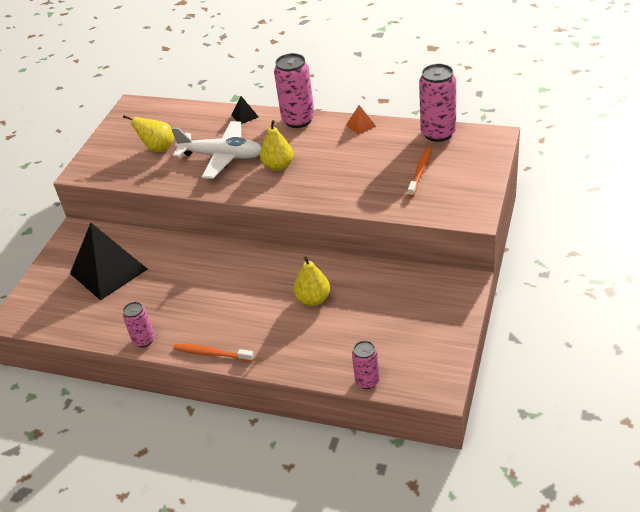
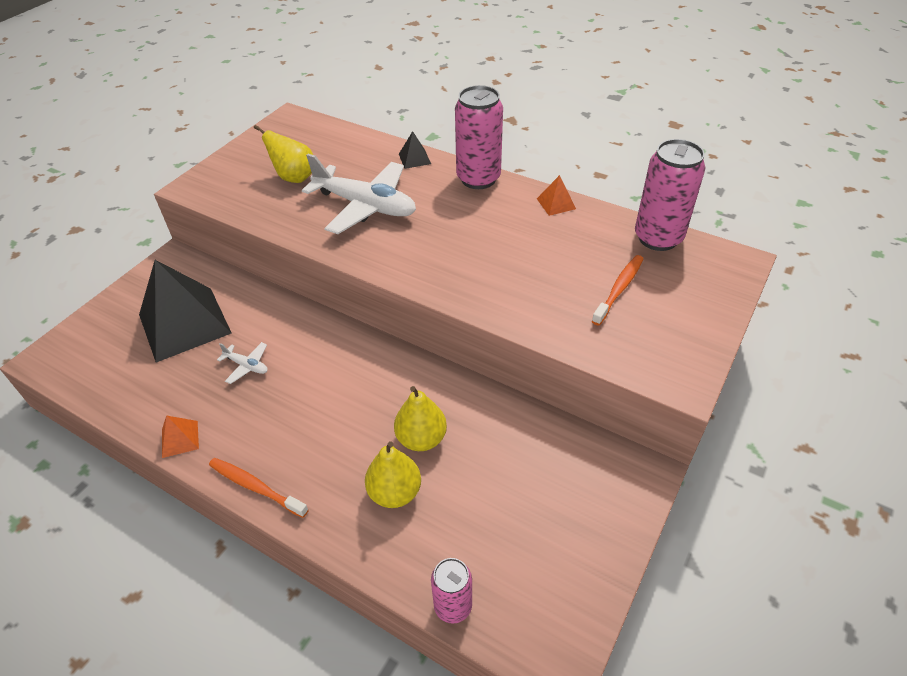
camera: 10 degrees right, 5 degrees up
(144, 340) = (180, 439): pink can -> orange pyramid
(170, 286) = (247, 366): none -> white plane
(278, 166) = (430, 236): yellow pear -> yellow pear (395, 492)

